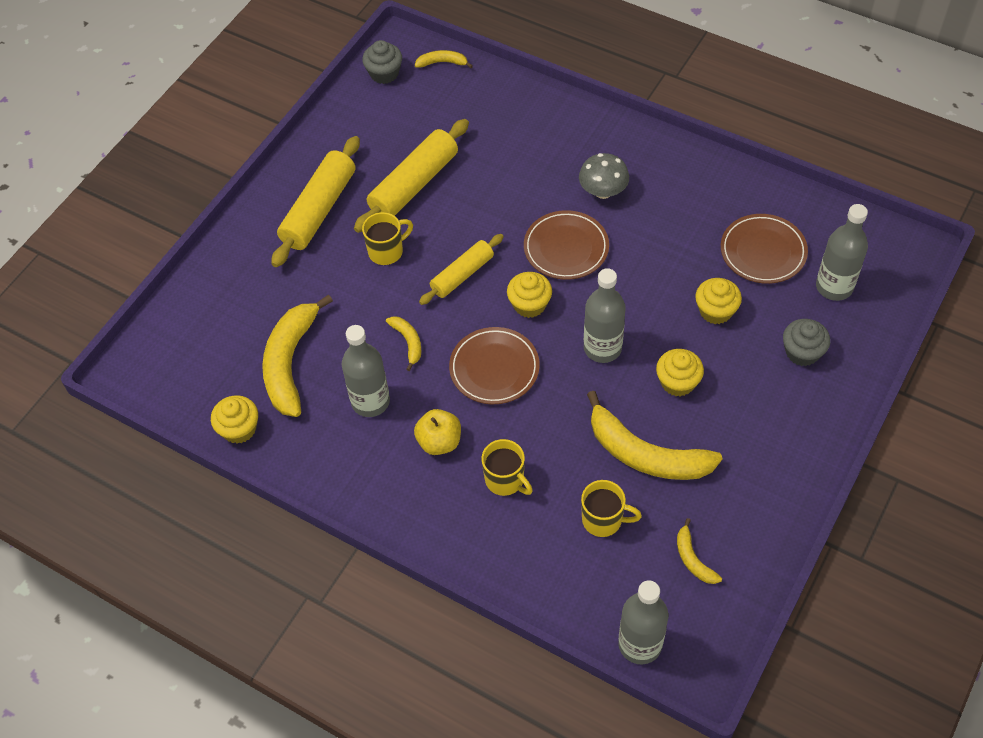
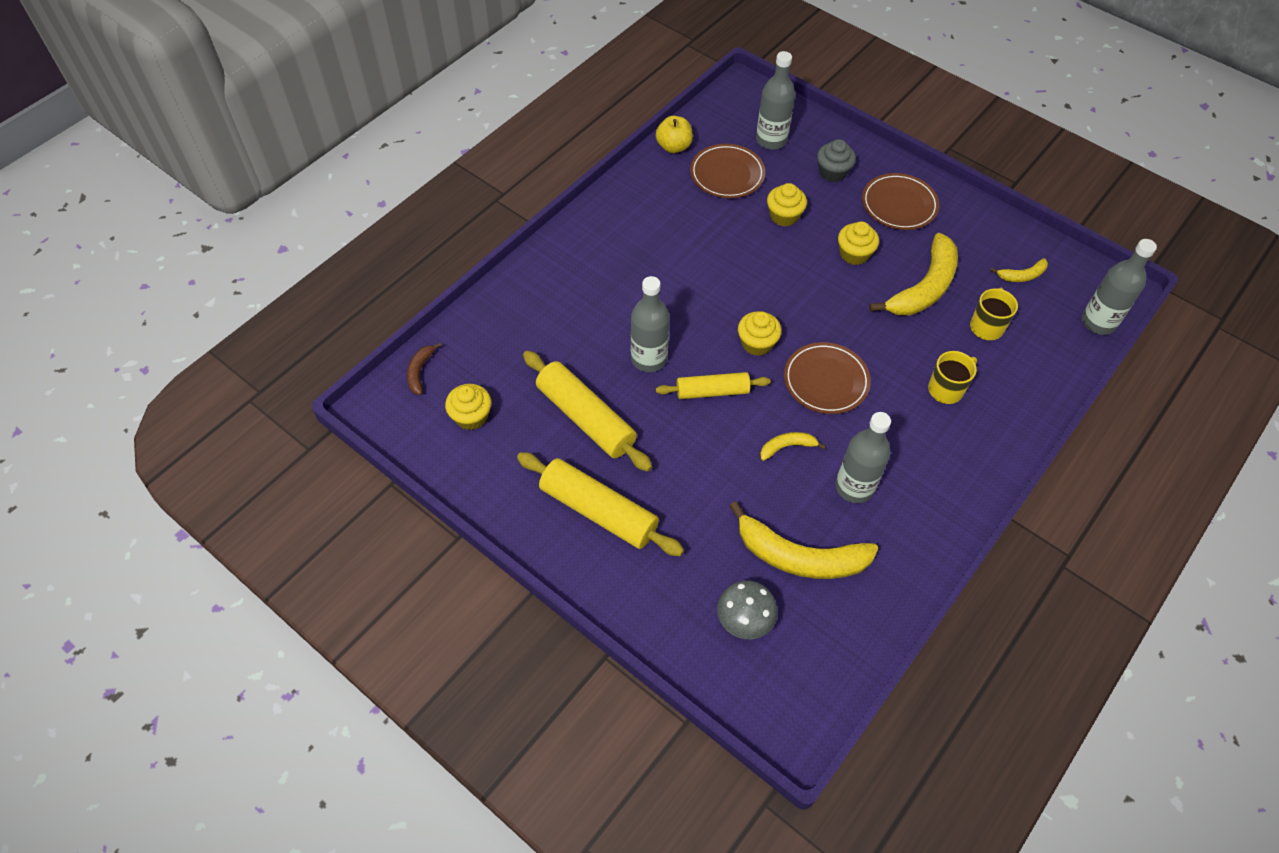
camera: 85 degrees left, 0 degrees up
(239, 429) = (878, 613): yellow cupcake -> yellow cupcake (471, 416)
(384, 73) = (416, 427): grey cupcake -> none
(387, 251) = (670, 453): yellow mug -> none
(439, 442) = (904, 435): yellow apple -> yellow apple (673, 147)
(442, 63) = (420, 371): yellow banana -> brown banana
(462, 275) = (712, 391): yellow rolling pin -> yellow rolling pin turned 60 degrees counterclockwise
(566, 248) = (696, 306): brown plate -> brown plate (899, 205)
(602, 348) = (813, 298): grey bottle -> grey bottle (649, 359)
(603, 191) = (634, 267): grey mushroom -> grey mushroom (744, 620)

